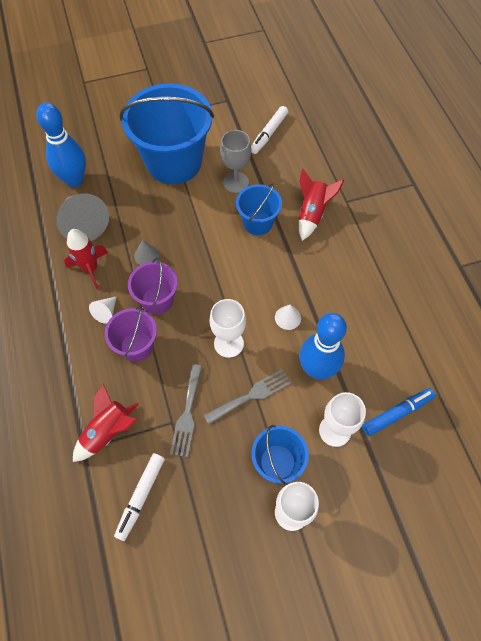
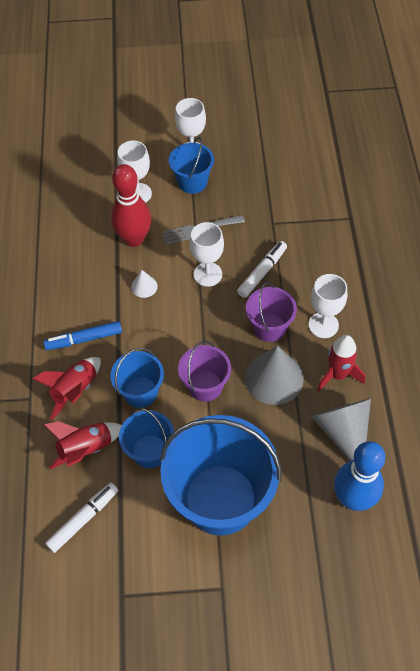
camera: 165 degrees left, 5 degrees down
(106, 312) = (323, 325): white cone -> white goblet
(108, 431) = (328, 226): red rocket -> red rocket (86, 449)
(137, 346) = (296, 288): purple bucket -> purple bucket (205, 386)
(141, 497) = (305, 179): white marker -> white marker (262, 272)
(146, 255) = (274, 378): grey cone -> grey cone, size x2.08
(187, 414) = (258, 226): grey fork -> none
(236, 182) = (150, 451): grey goblet -> blue bucket
(317, 369) = (134, 239): blue bowling pin -> red bowling pin
(397, 413) = (81, 196): blue marker -> blue marker (84, 339)

